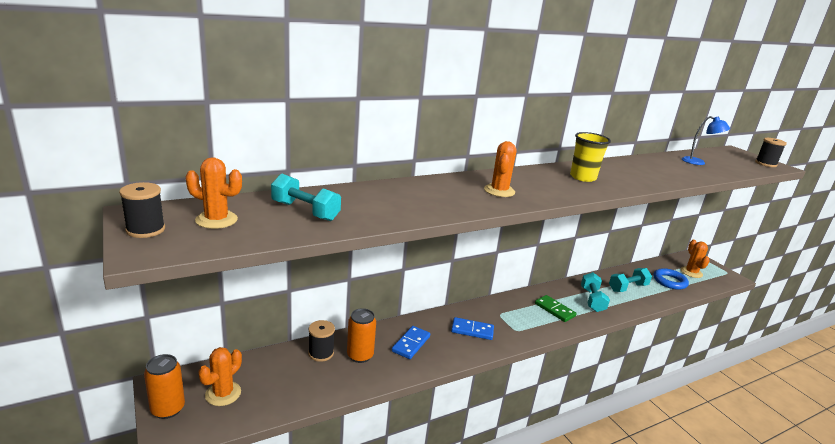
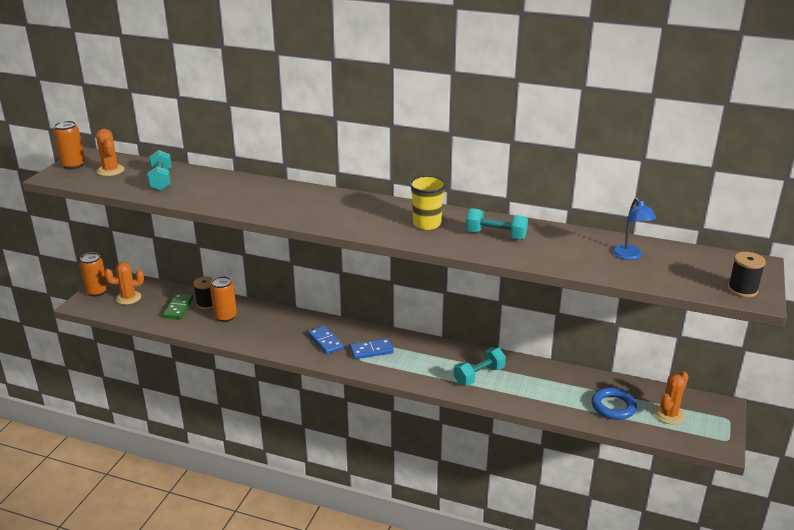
camera: 50 degrees right, 5 degrees up
(145, 230) = (73, 165): black spool -> orange can
(411, 344) = (267, 327): blue domino -> blue domino (371, 350)
(499, 191) = (317, 209): orange cactus -> none
(554, 310) = (424, 364): green domino -> green domino (178, 308)
(627, 287) = (544, 386): turquoise dumbbell -> turquoise dumbbell (496, 235)

